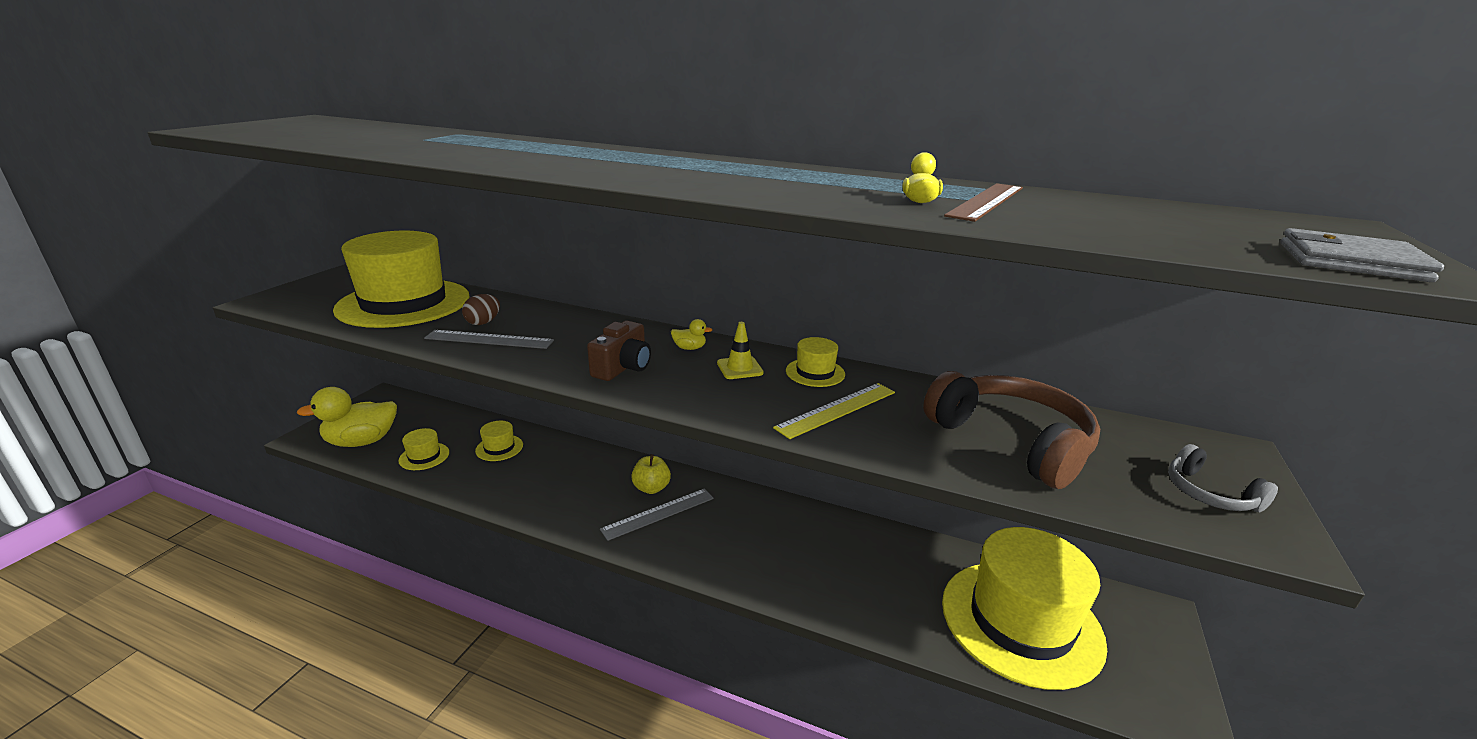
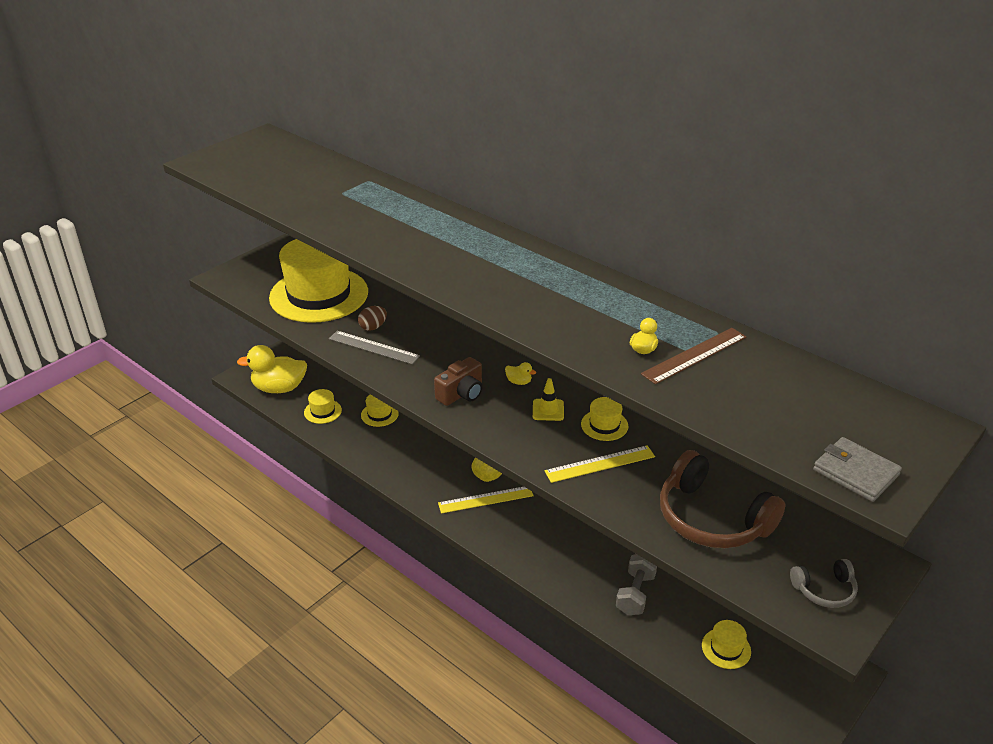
camera: 20 degrees right, 10 degrees up
(658, 513) = (486, 499): grey ruler -> yellow ruler
(883, 582) = (635, 594): none -> grey dumbbell
(1011, 441) = (712, 518): brown headphones -> brown headphones turned 150 degrees clockwise
(1021, 621) = (726, 648): yellow hat -> yellow hat, size x0.40
(1209, 493) = (824, 590): grey headphones -> grey headphones turned 90 degrees counterclockwise

